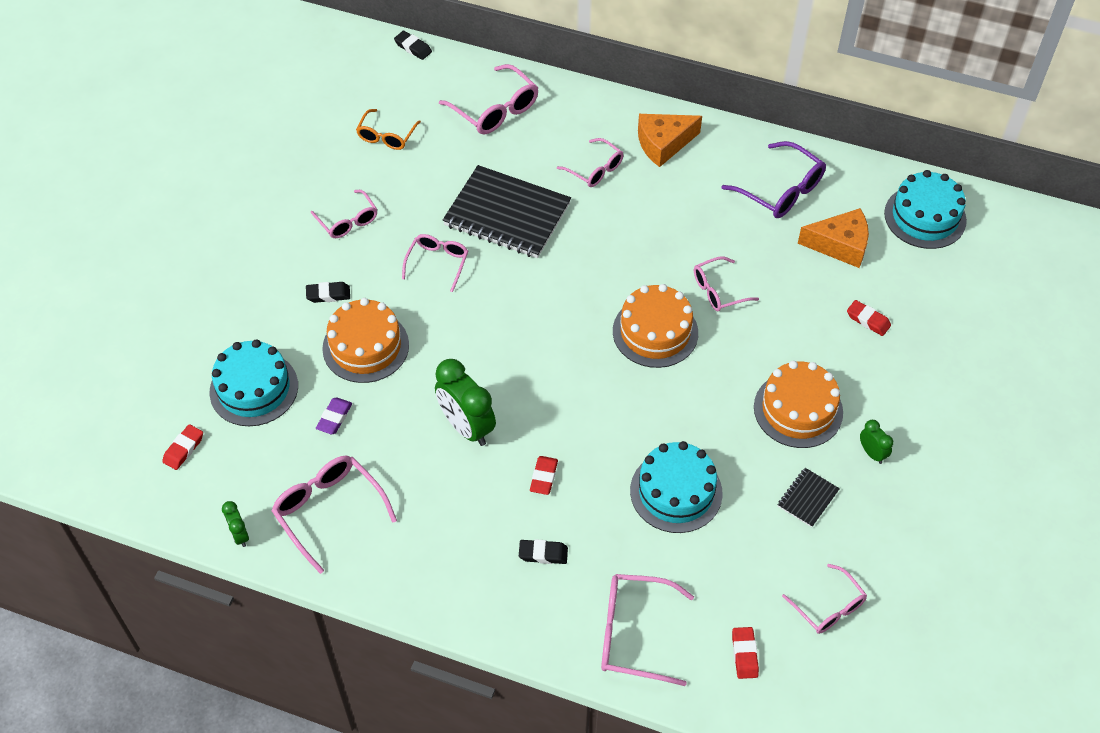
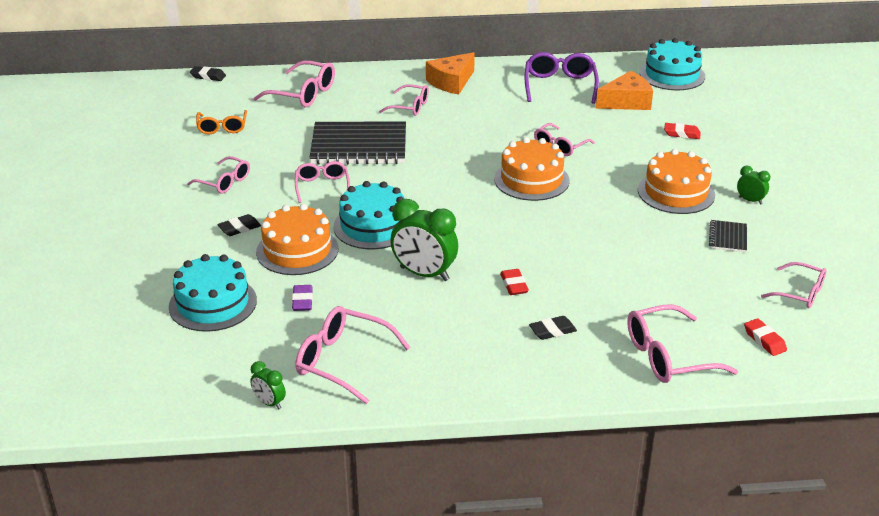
camera: 25 degrees left, 20 degrees down
(183, 449) = (172, 361): red eraser -> none
(676, 491) = (626, 263): turquoise cake -> turquoise cake (373, 226)
(781, 191) = (560, 85): purple glasses -> purple glasses turned 105 degrees counterclockwise

